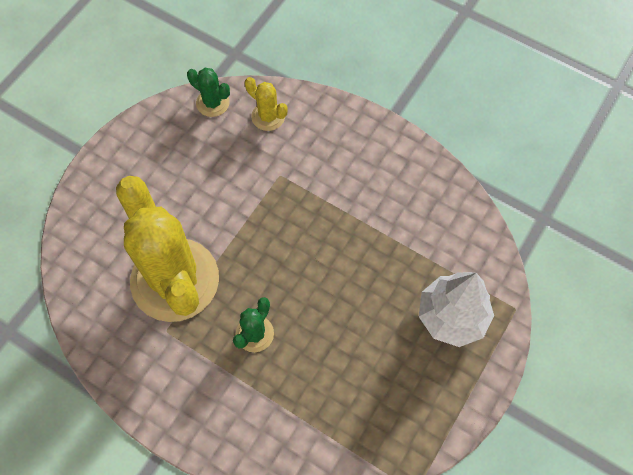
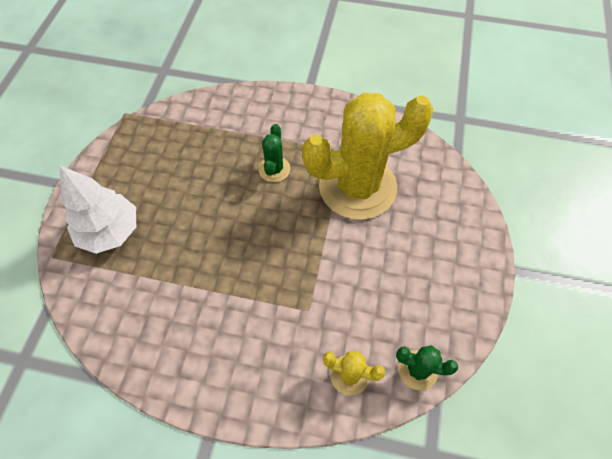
camera: 160 degrees right, 5 degrees down
(175, 280) = (357, 187): yellow cactus -> yellow cactus turned 60 degrees counterclockwise

